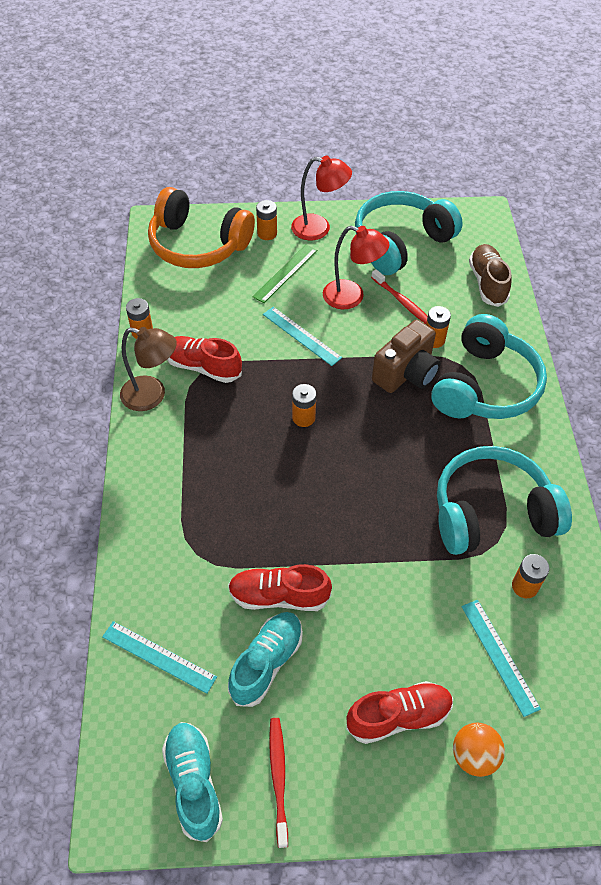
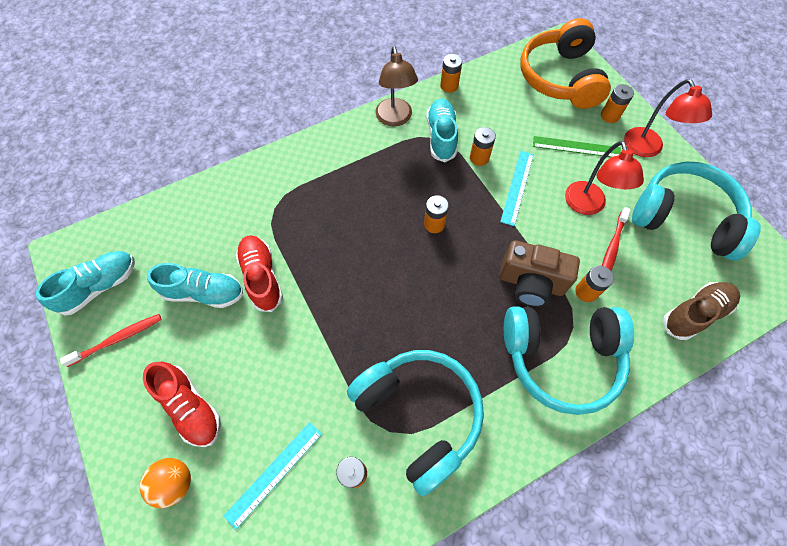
camera: 65 degrees right, 10 degrees up
(159, 656) = (185, 223): turquoise ruler -> none
(203, 367) = (441, 136): red shoe -> turquoise shoe
(249, 348) = (479, 158): none -> orange battery

